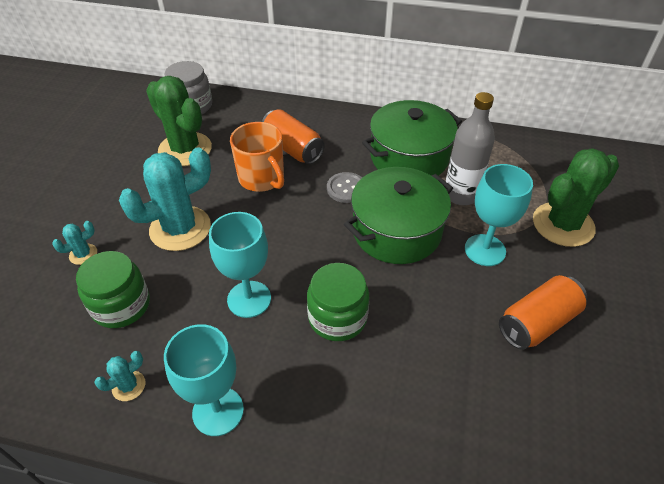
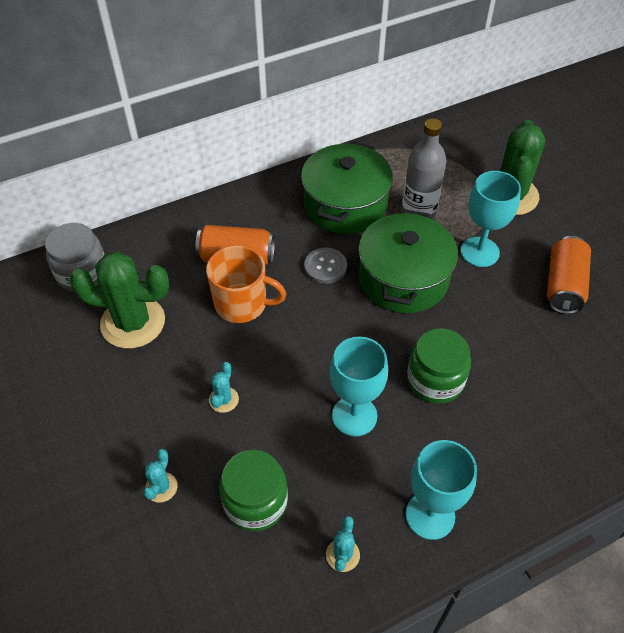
camera: 40 degrees left, 5 degrees up
(180, 228) = (223, 399): turquoise cactus -> turquoise cactus, size x0.43

